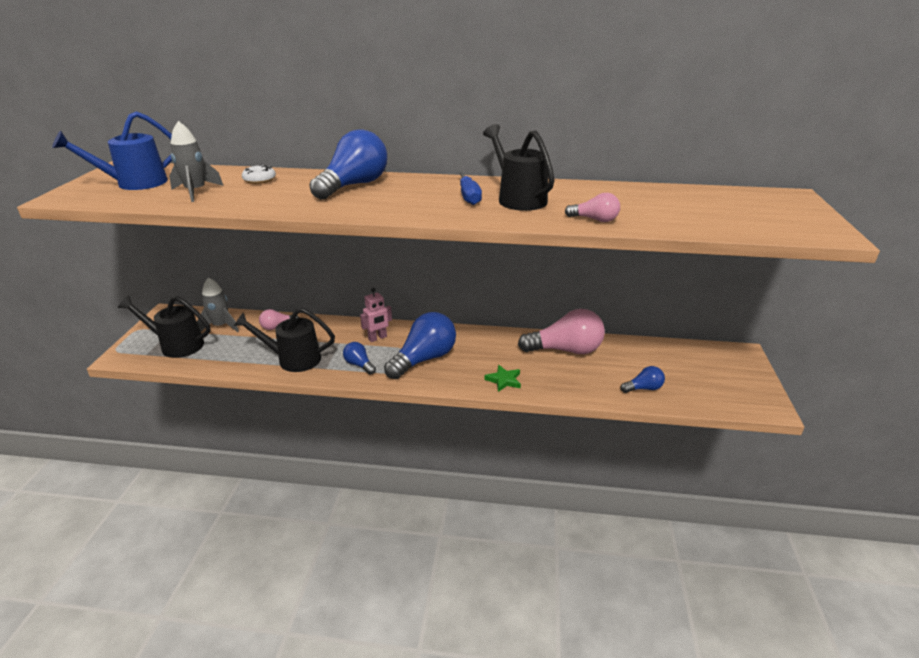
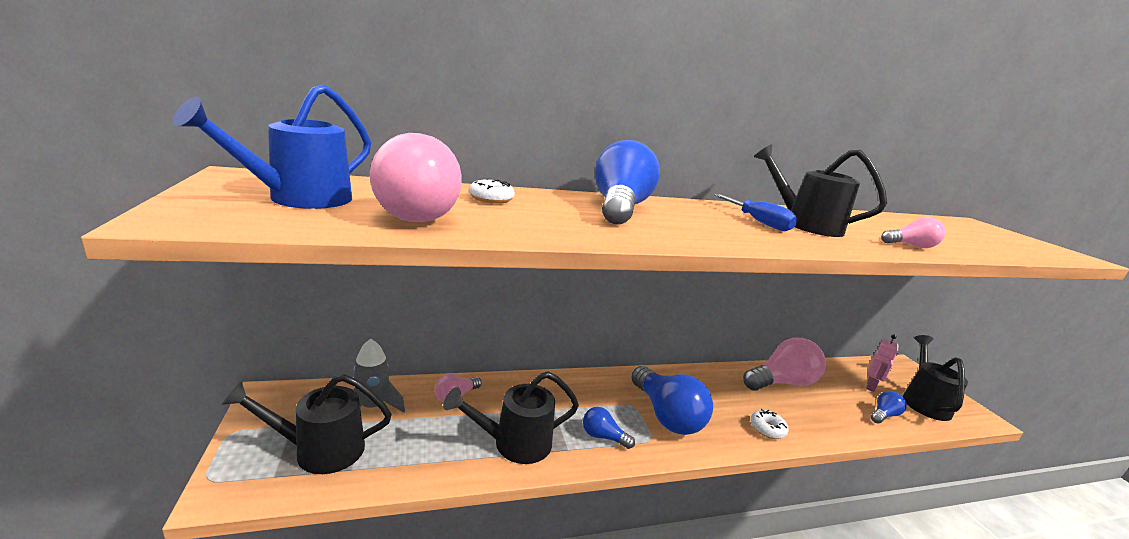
camera: 25 degrees left, 10 degrees down
(196, 192) = (424, 213): grey rocket -> pink light bulb
(377, 338) = (592, 395): pink robot -> pink robot (871, 386)
(424, 359) = (666, 416): blue light bulb -> blue light bulb turned 135 degrees clockwise
(504, 380) = (767, 429): green star -> white donut
(712, 385) = (923, 401): none -> black watering can

